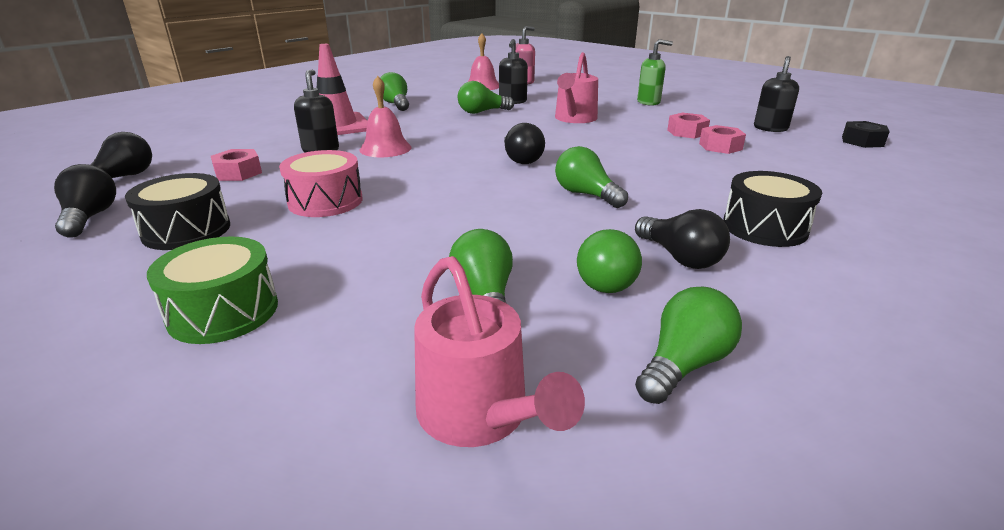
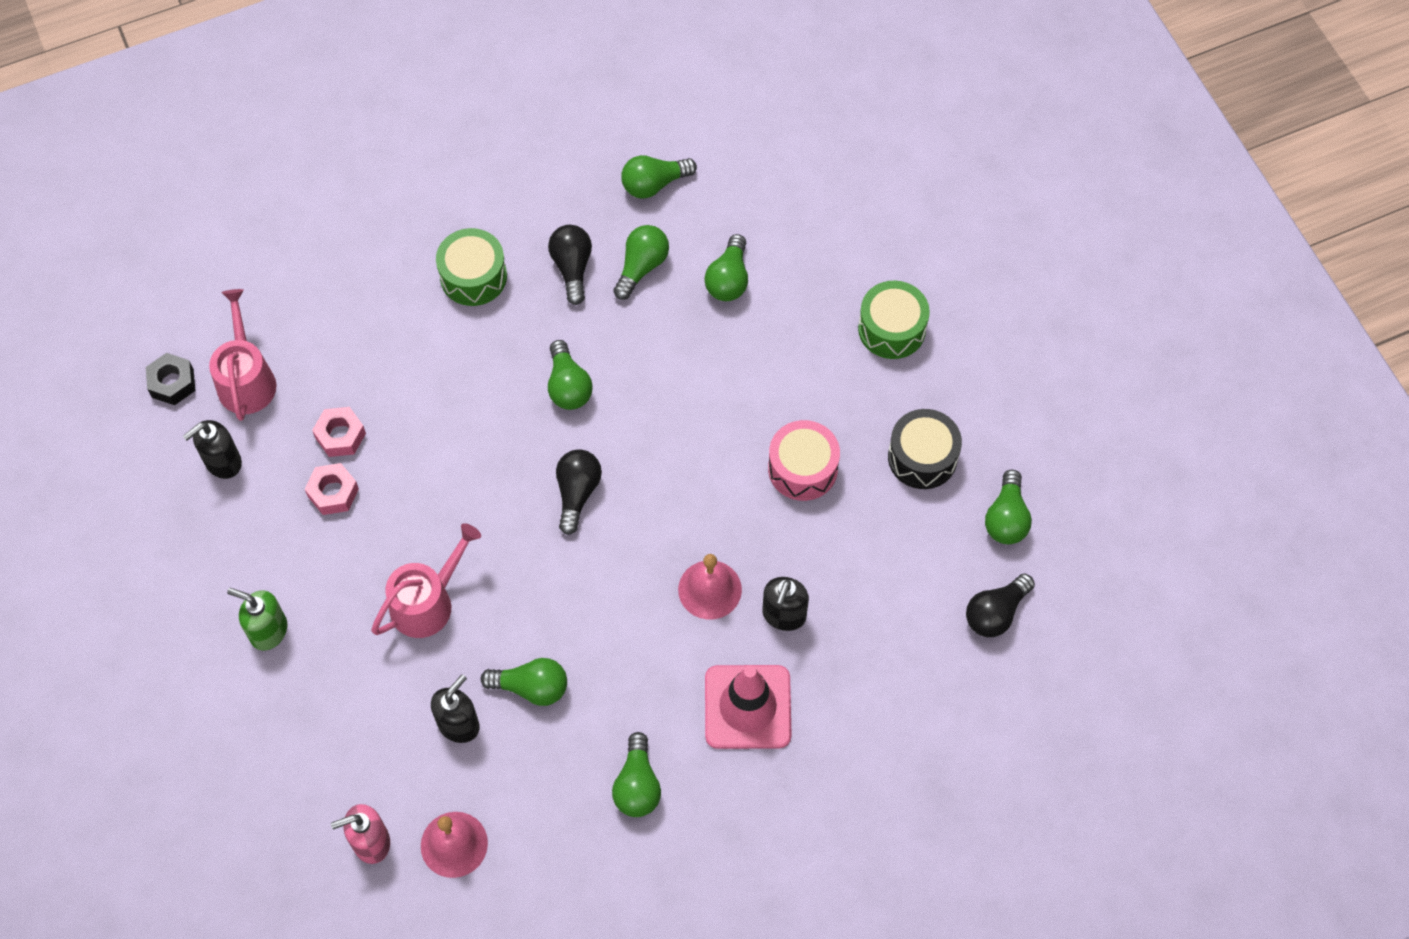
camera: 155 degrees left, 35 degrees up
(90, 217) = (1006, 518): black light bulb -> green light bulb
(238, 173) = (879, 578): pink nut -> none
(479, 414) = (772, 196): pink watering can -> pink watering can (246, 379)
(764, 227) = (473, 276): black drum -> green drum

